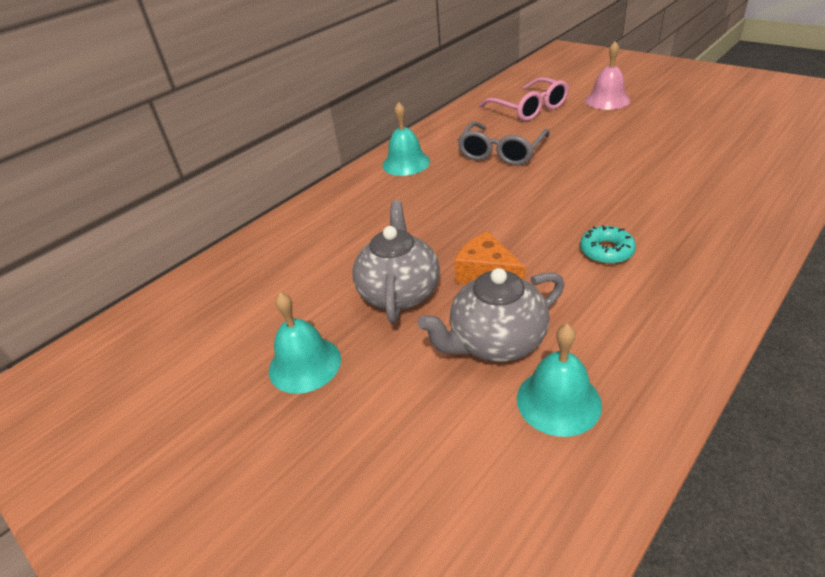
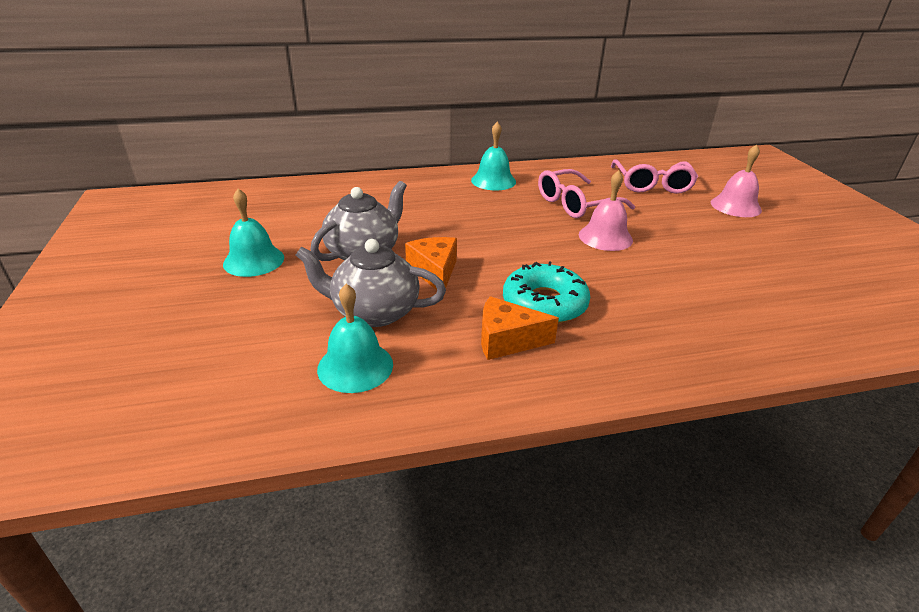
camera: 30 degrees right, 5 degrees down
(501, 152) = (575, 204): grey glasses -> pink glasses
(563, 170) = (605, 237): none -> pink bell
(606, 251) = (544, 303): turquoise donut -> turquoise donut, size x1.61
(628, 298) = (507, 340): none -> orange cheese

